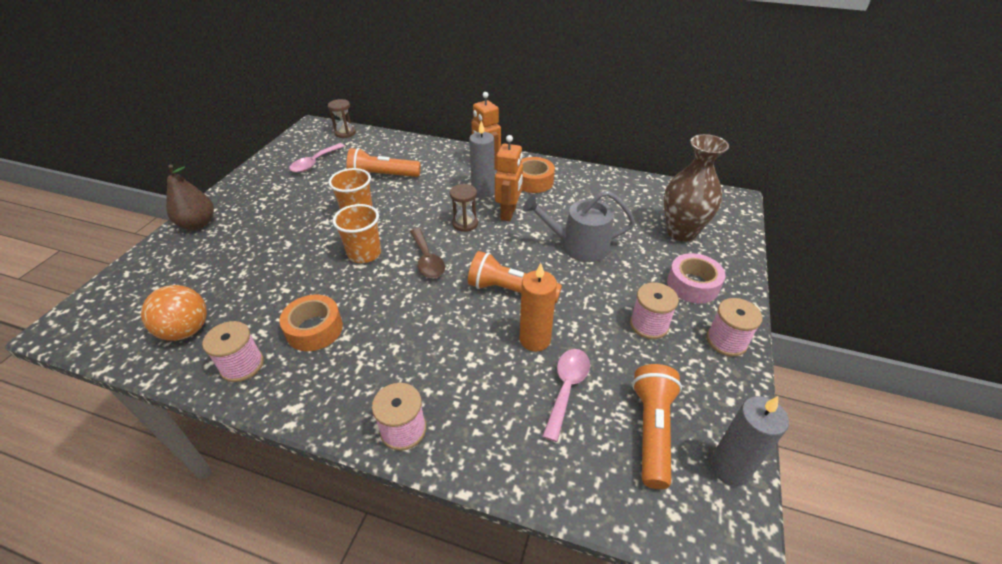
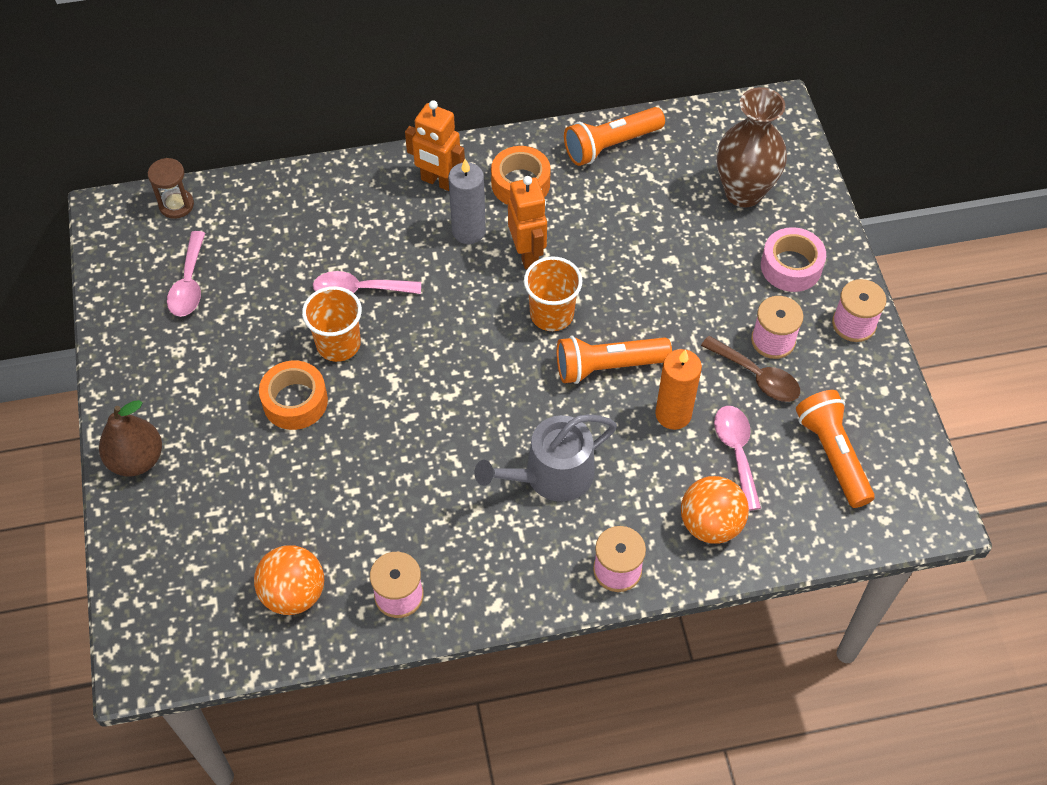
camera: 30 degrees left, 15 degrees up
(314, 329) = (436, 519): orange tape -> orange tape (295, 401)
(364, 253) = (401, 398): orange cup -> orange cup (551, 314)
(382, 176) = (311, 264): orange flashlight -> orange flashlight (611, 145)
(395, 195) = (359, 290): none -> pink spoon
(427, 260) = (484, 371): brown spoon -> brown spoon (757, 376)
(465, 223) = (486, 295): brown hourglass -> none
(505, 433) = (710, 524): none -> orange ball
(578, 246) = (641, 267): grey watering can -> grey watering can (551, 475)
(729, 467) = (909, 456): grey candle -> none

